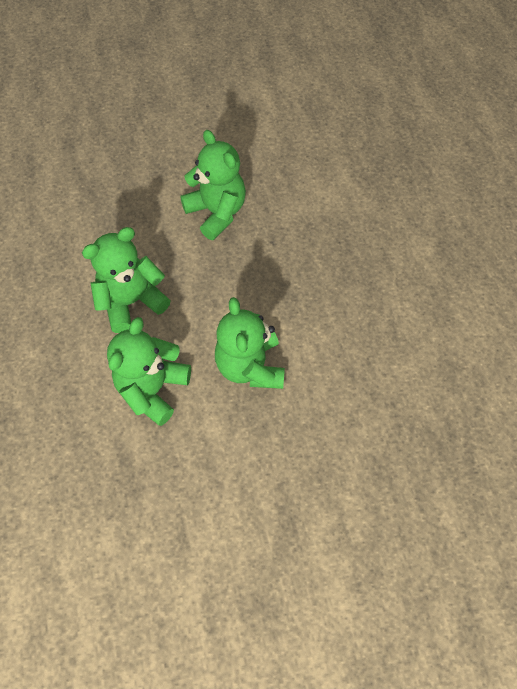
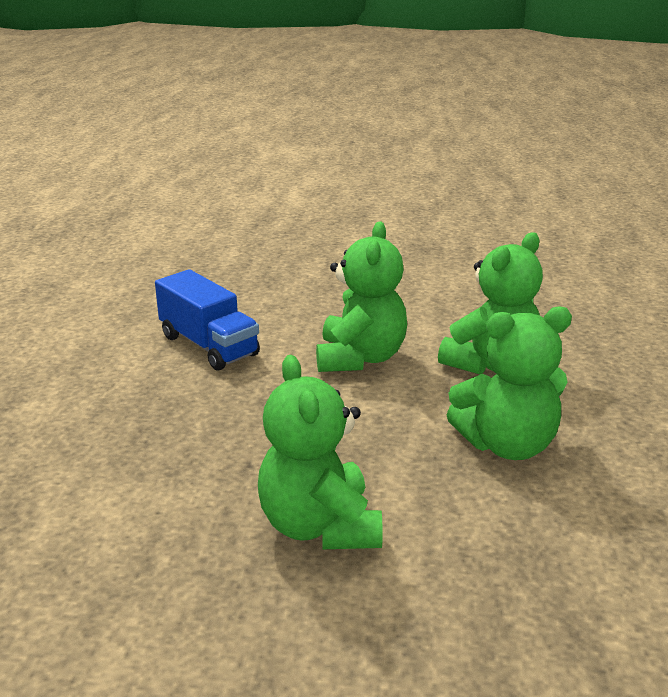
camera: 160 degrees left, 35 degrees down
(365, 346) = (209, 345): none -> blue truck

